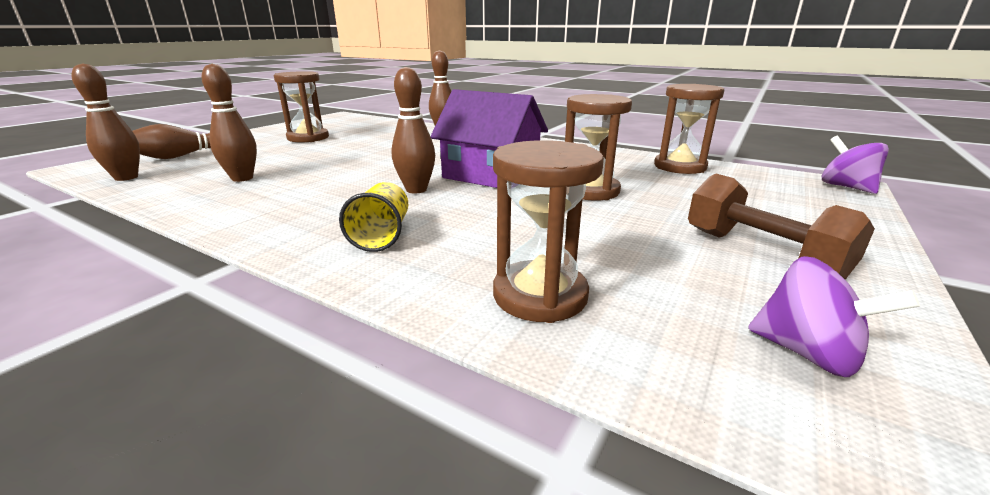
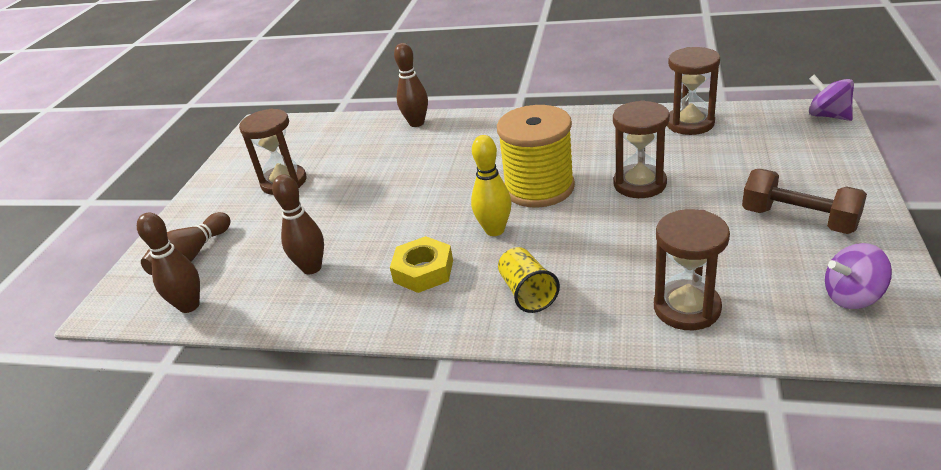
camera: 15 degrees left, 10 degrees up
(318, 199) = (423, 271): none -> yellow nut
(416, 190) = (494, 230): brown bowling pin -> yellow bowling pin
(491, 175) = (539, 188): purple house -> yellow spool
(807, 353) = (852, 296): purple spinning top -> purple spinning top turned 150 degrees clockwise

